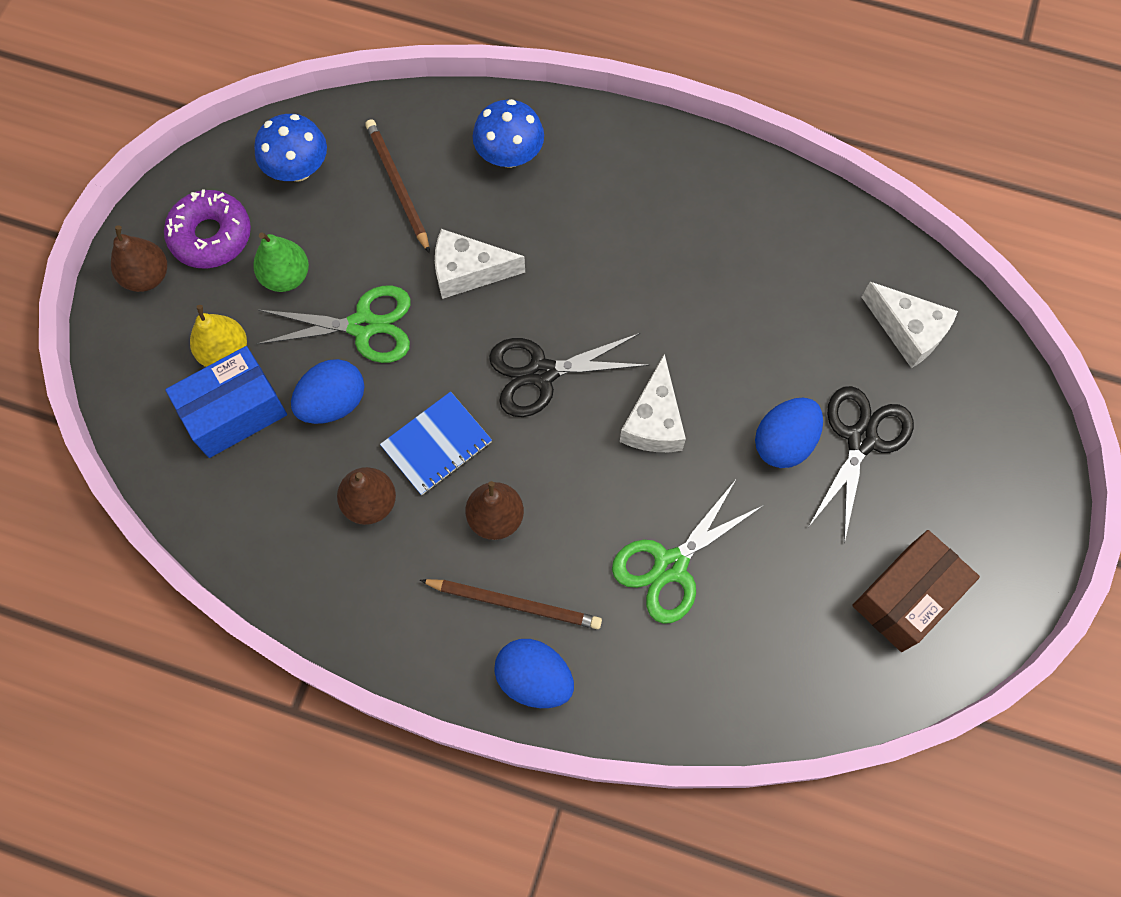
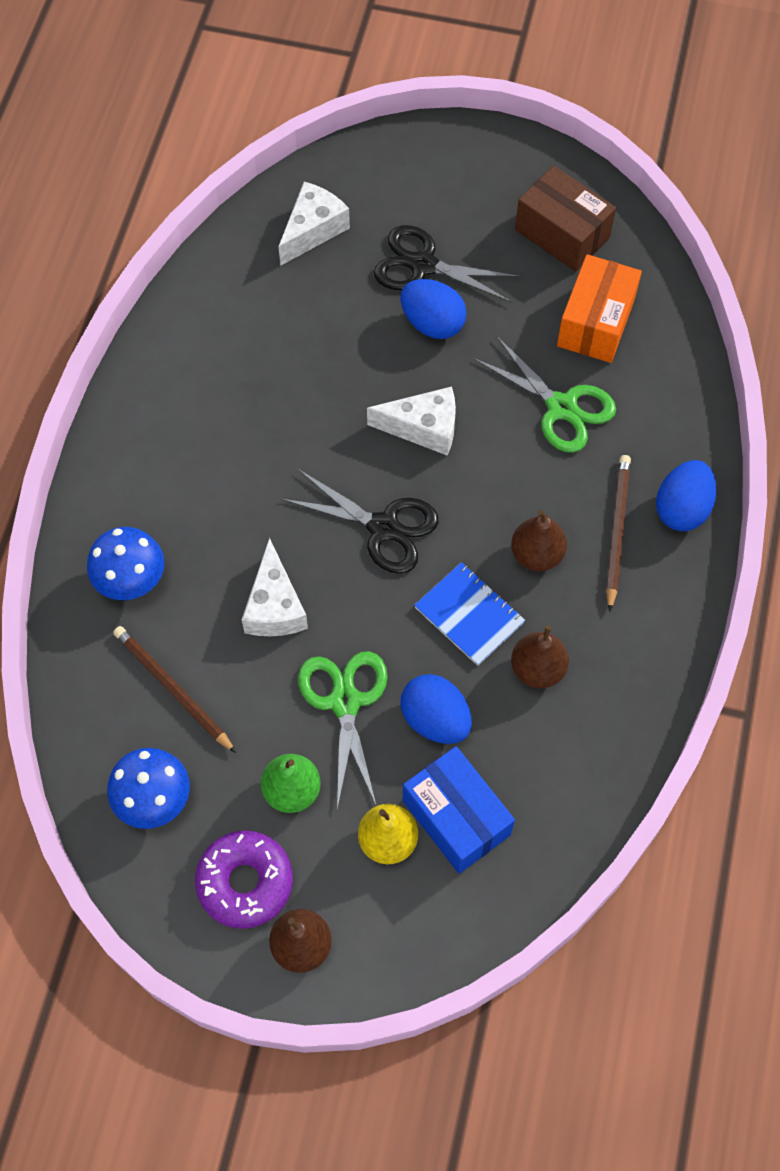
camera: 95 degrees left, 5 degrees down
(397, 186) = (173, 689): brown pencil -> brown pencil turned 75 degrees clockwise
(541, 373) = (383, 527): black scissors -> black scissors turned 45 degrees counterclockwise
(780, 619) = (596, 323): none -> orange box

